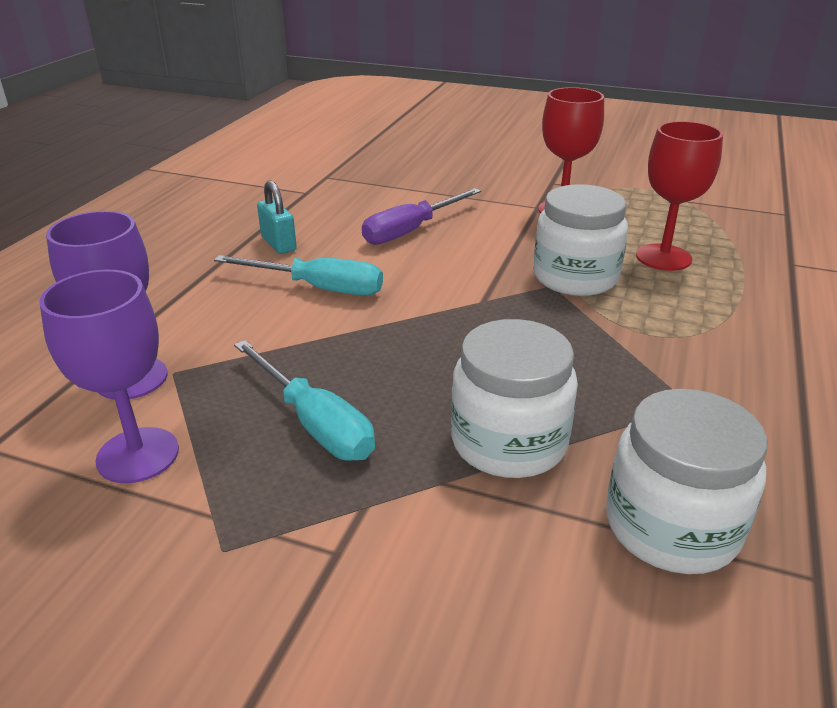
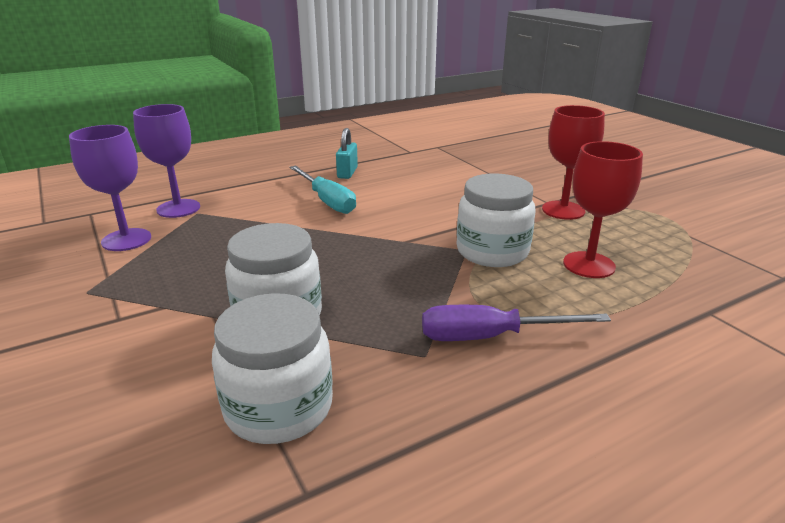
camera: 40 degrees right, 5 degrees down
(314, 423) = (210, 261): turquoise screwdriver -> none
(410, 231) = (433, 189): purple screwdriver -> purple screwdriver (490, 337)

